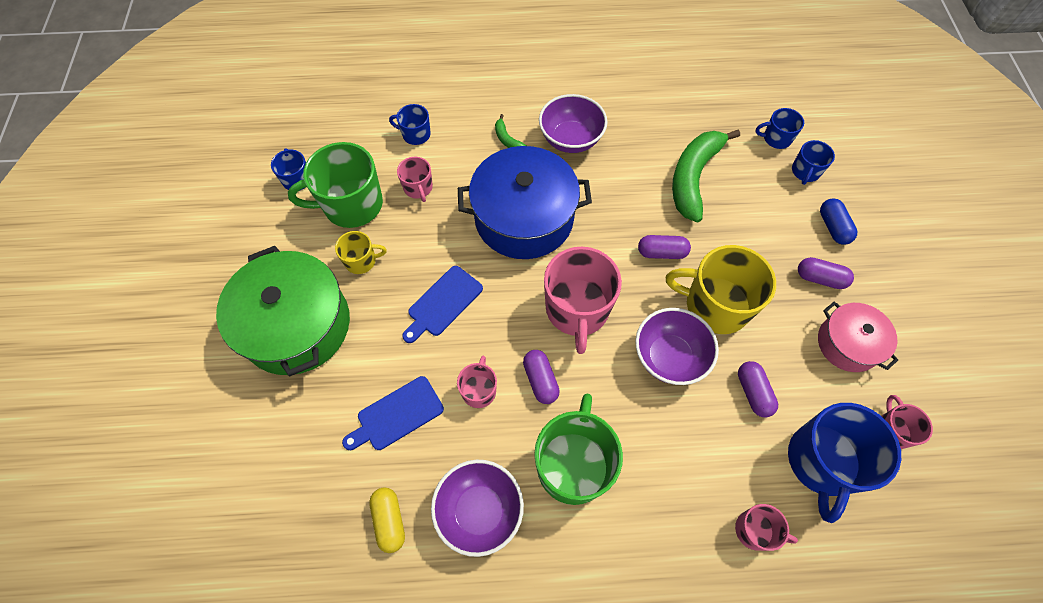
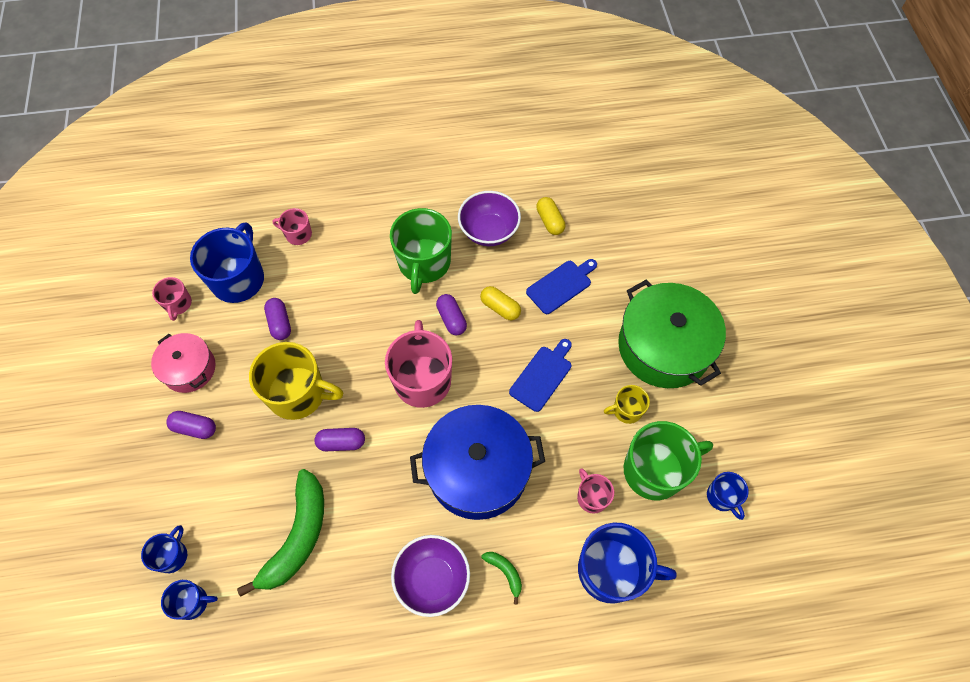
camera: 175 degrees right, 0 degrees up
(415, 134) = (611, 570): blue mug -> blue mug, size x1.98
(479, 390) = (500, 308): pink mug -> yellow capsule
(669, 357) = (345, 345): purple bowl -> none
(833, 227) = (164, 486): blue capsule -> none

